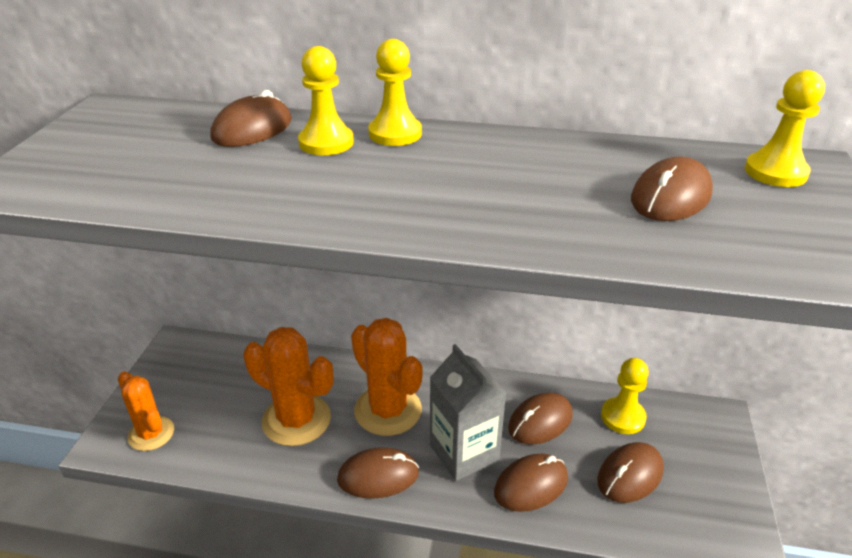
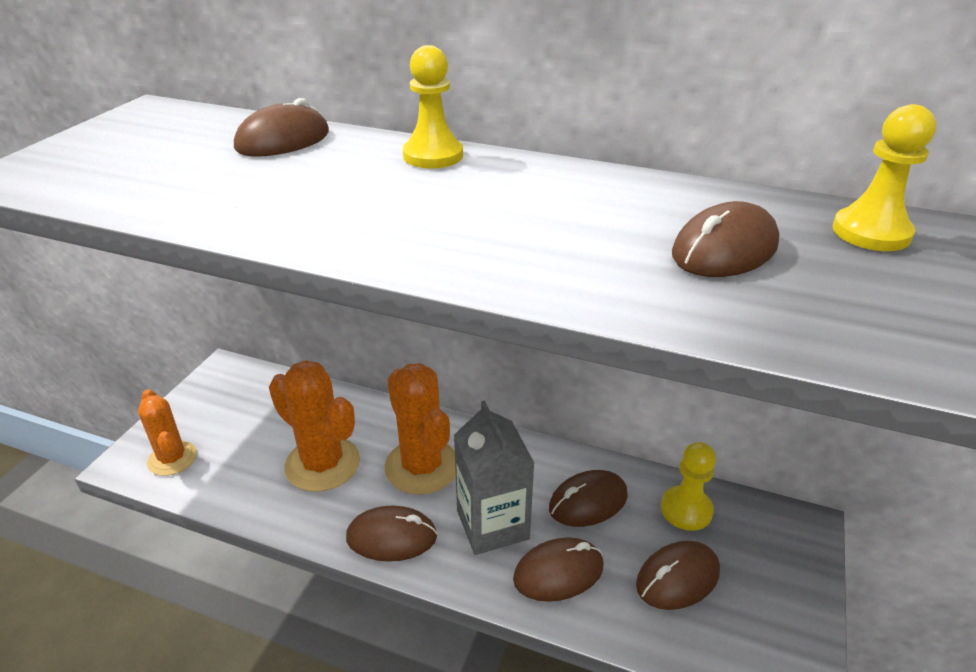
camera: 10 degrees right, 0 degrees up
(326, 142) = (353, 159): yellow pawn -> none

